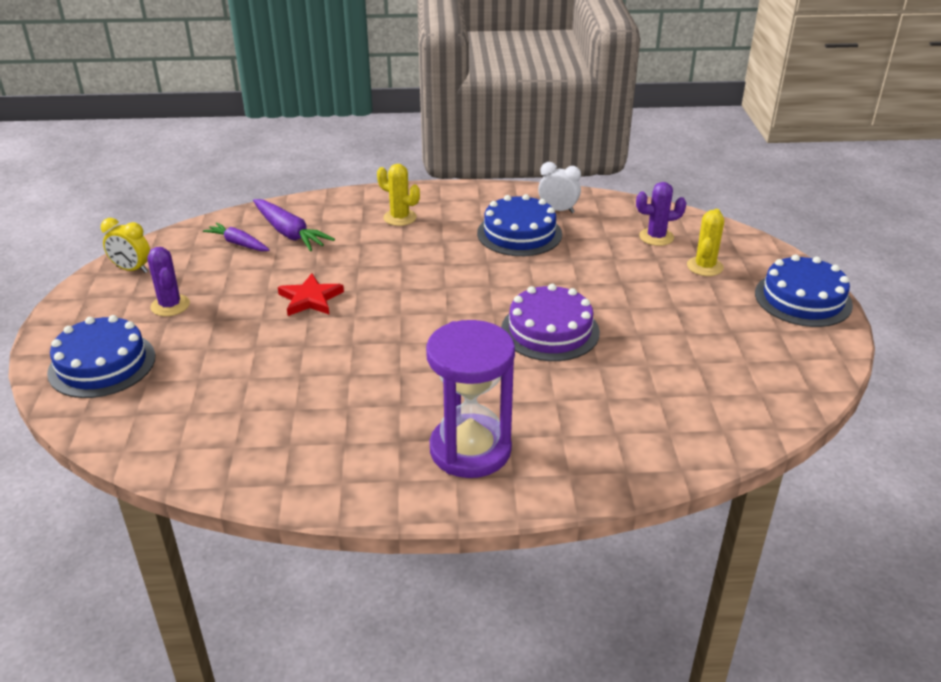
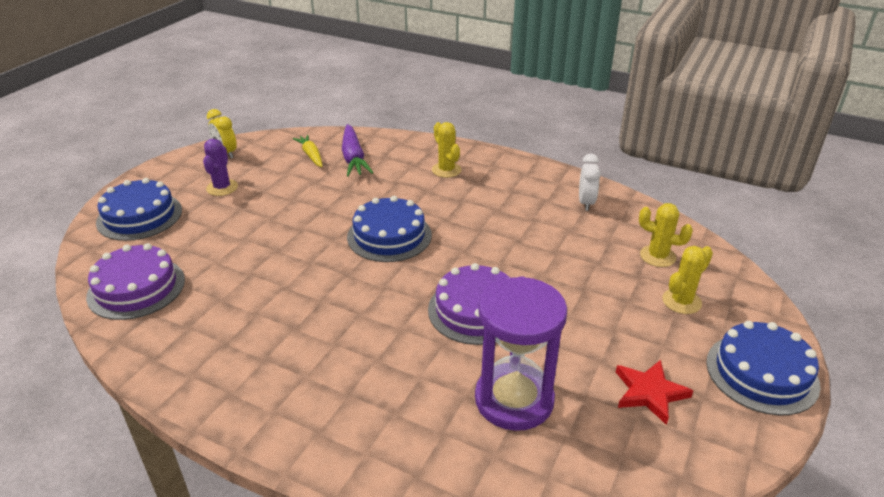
camera: 30 degrees right, 0 degrees up
(186, 432) = (136, 288): none -> purple cake
(238, 243) = (311, 155): purple carrot -> yellow carrot
(310, 299) = (317, 215): red star -> red star (649, 393)
(470, 450) = (308, 392): purple hourglass -> purple hourglass (514, 400)
(519, 233) = (532, 213): blue cake -> blue cake (389, 236)
(558, 210) = (586, 203): white clock -> white clock turned 45 degrees clockwise
(656, 237) = (657, 256): purple cactus -> yellow cactus

